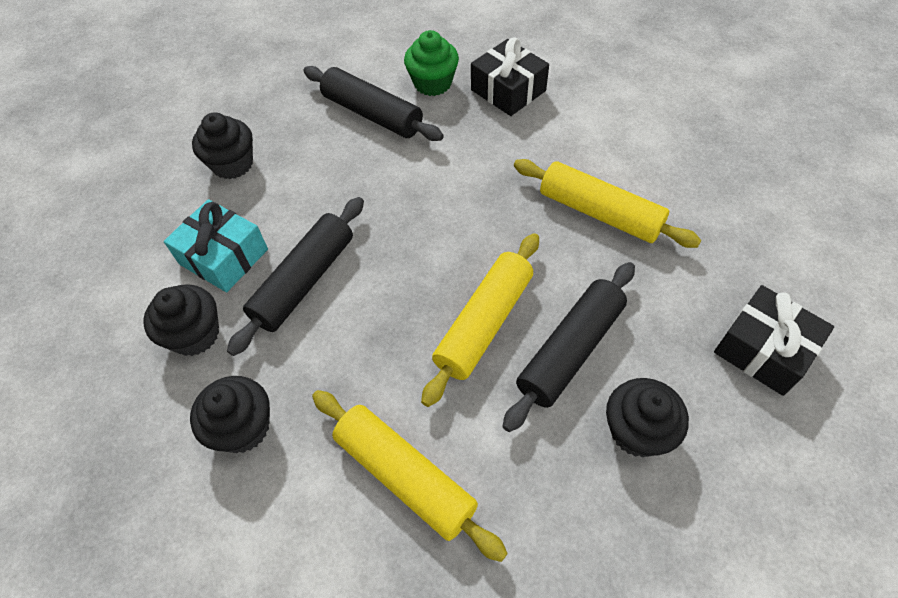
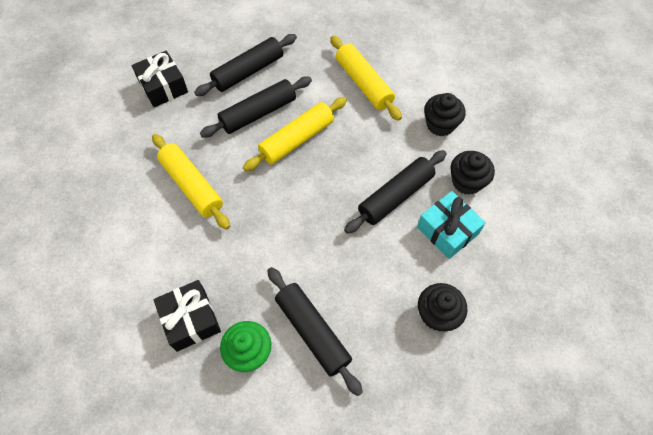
camera: 165 degrees left, 5 degrees up
(637, 431) = (248, 72): black cupcake -> black rolling pin

